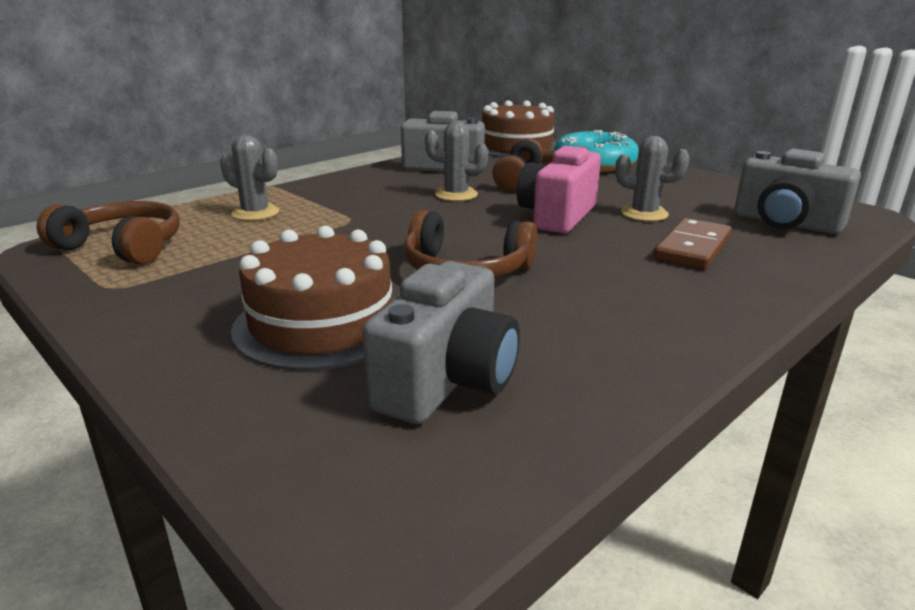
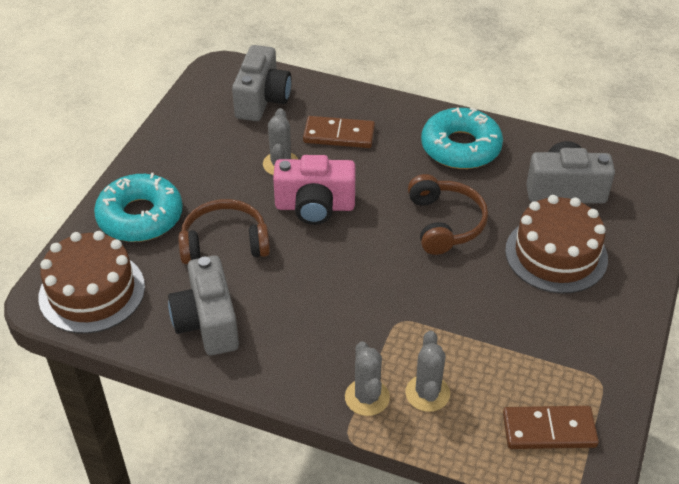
camera: 115 degrees left, 20 degrees up
(123, 246) = (549, 430): brown headphones -> brown domino
(456, 195) = (296, 280): grey cactus -> grey cactus (367, 397)
(626, 319) = (460, 147): none -> turquoise donut

